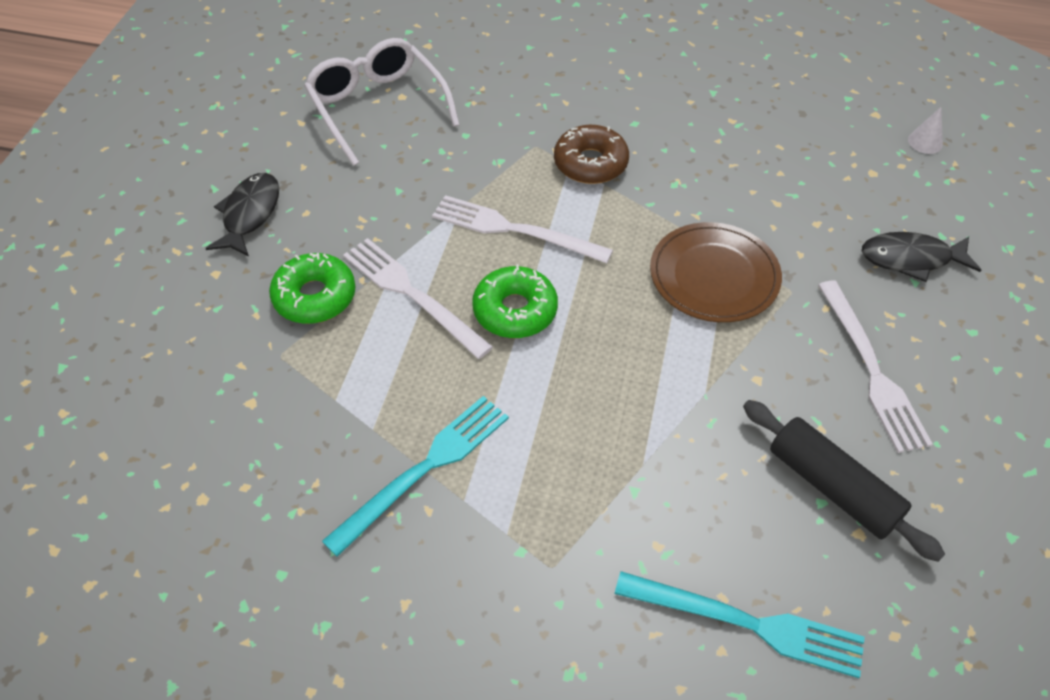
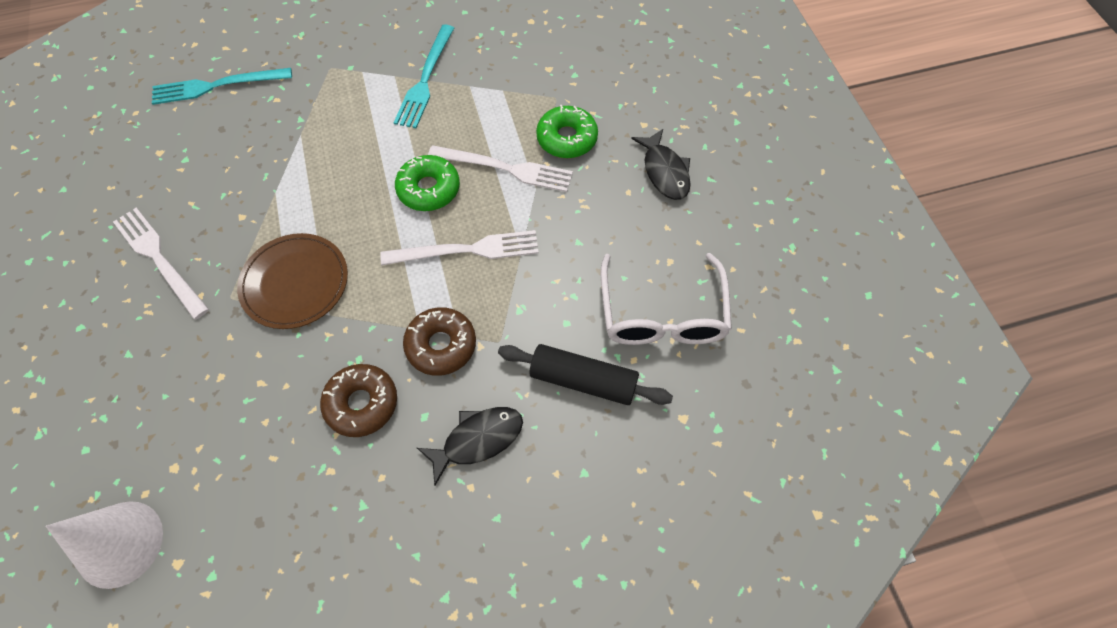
camera: 150 degrees right, 10 degrees up
(377, 107) = (662, 314): white glasses -> white glasses turned 60 degrees clockwise
(685, 151) = (362, 403): none -> brown donut
(832, 487) = (179, 170): black rolling pin -> black rolling pin (583, 380)
(911, 259) = (131, 376): black fish -> black fish (478, 440)
(925, 142) = (119, 543): white cone -> white cone, size x2.23

